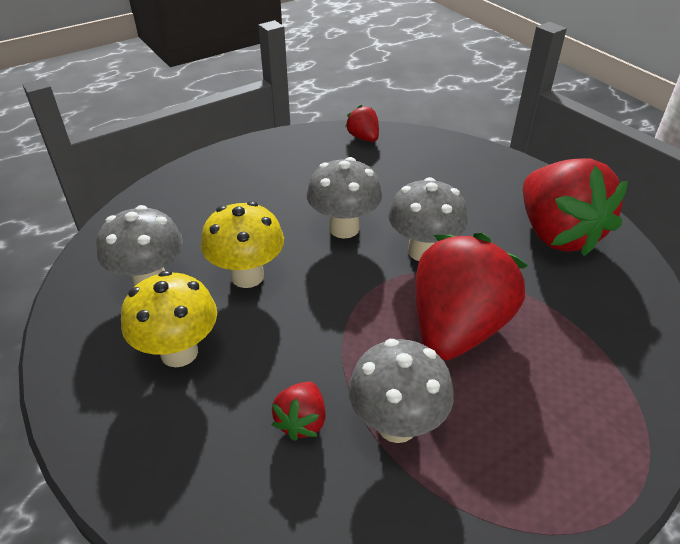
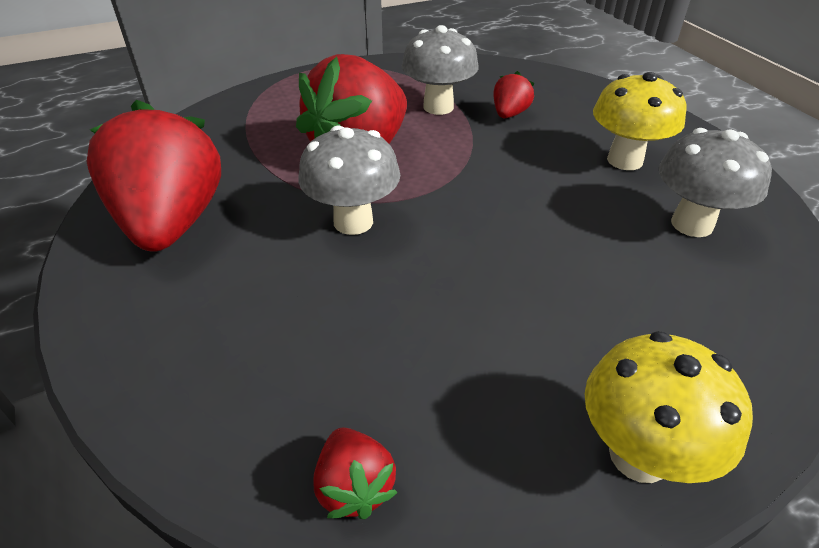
camera: 170 degrees left, 0 degrees up
(247, 276) = (574, 217): yellow mushroom -> yellow mushroom (639, 455)
(344, 228) = (447, 263): grey mushroom -> none

